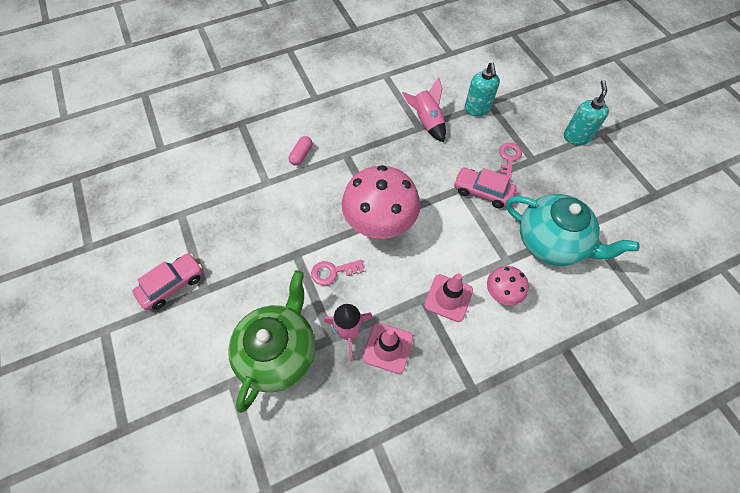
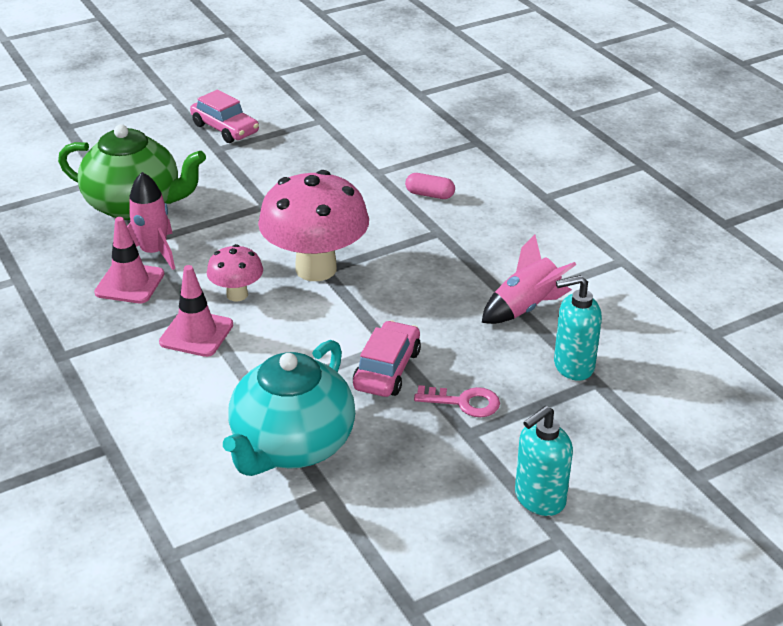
camera: 85 degrees right, 25 degrees down
(333, 272) = (239, 235): pink key -> none
(501, 293) = (200, 385): pink mushroom -> pink mushroom (237, 295)
(576, 137) = (539, 499): turquoise soap dispenser -> turquoise soap dispenser turned 135 degrees clockwise

